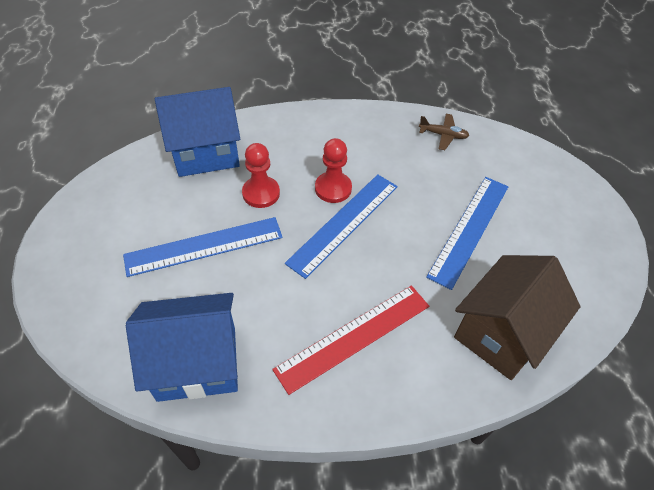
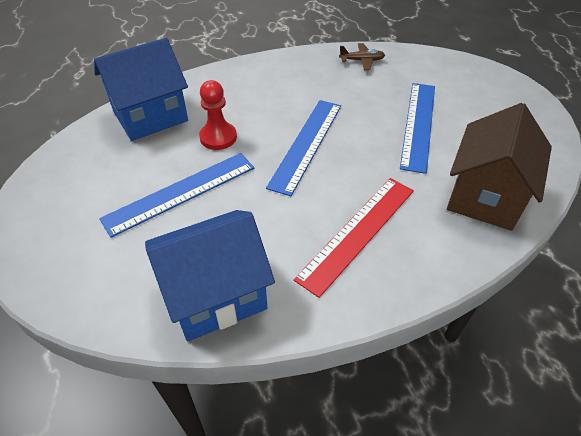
camera: 15 degrees left, 5 degrees down
(333, 188) = (284, 119): red pawn -> none

